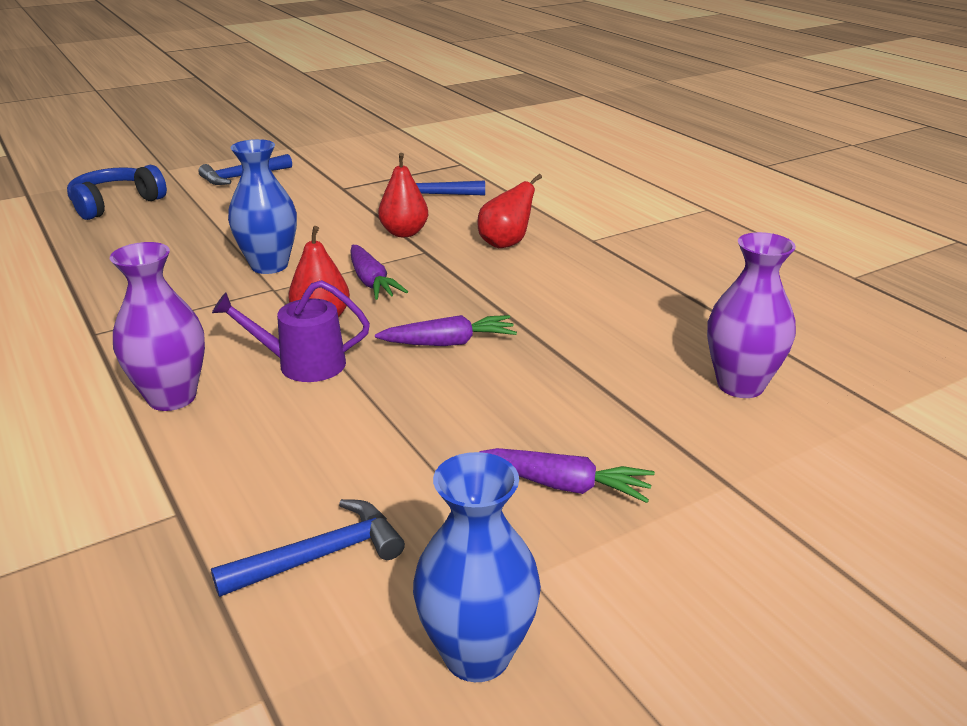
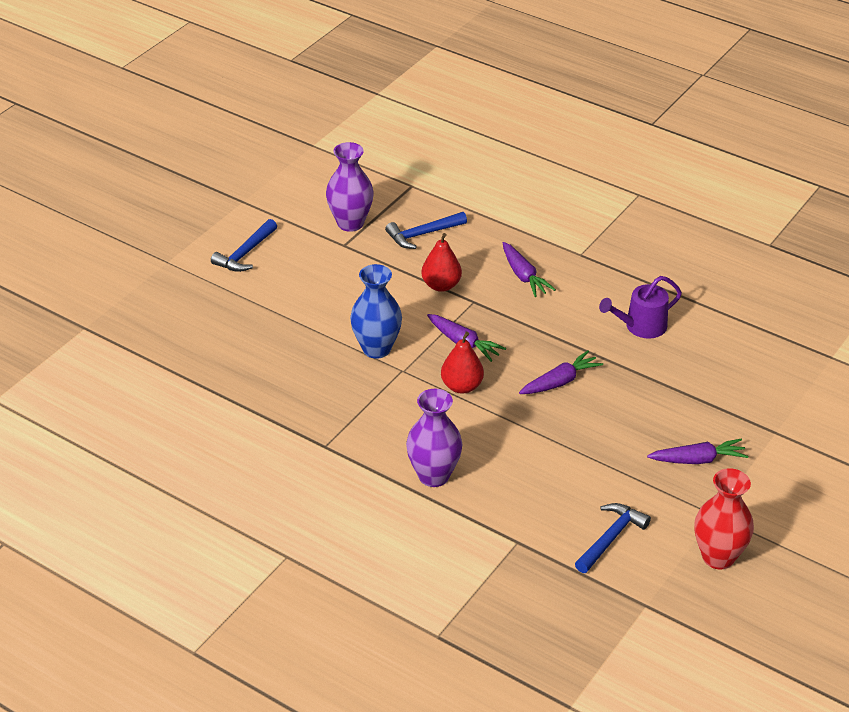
camera: 25 degrees left, 10 degrees up
(116, 204) = (178, 317): blue headphones -> none
(303, 364) = (487, 427): purple watering can -> purple watering can (641, 326)
(477, 654) = (718, 557): blue vase -> red vase
(506, 243) = (523, 276): red pear -> purple carrot
(740, 385) = (747, 362): purple vase -> purple vase (350, 223)

